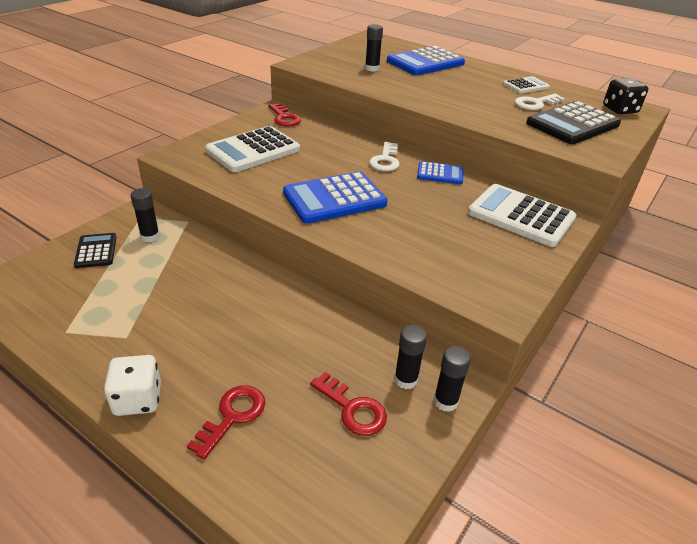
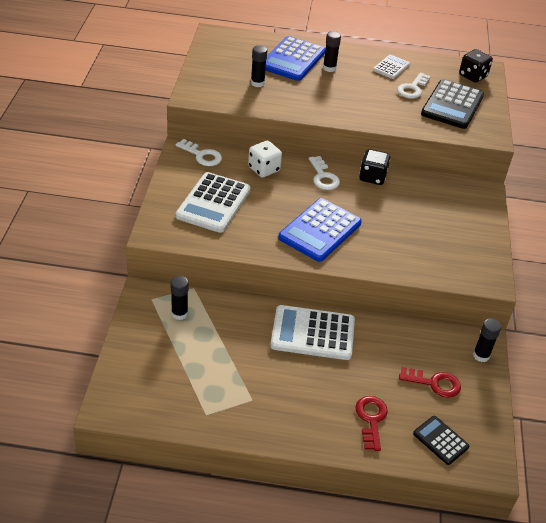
camera: 30 degrees left, 5 degrees up
(96, 251) = (151, 343): black calculator -> black calculator (440, 440)
(138, 399) = (305, 435): white dice -> white dice (264, 169)
(284, 118) = (202, 155): red key -> white key
(406, 379) = (449, 351): black glue stick -> black glue stick (329, 68)
(440, 174) = (372, 177): blue calculator -> black dice
(521, 216) = (453, 199): white calculator -> white calculator (313, 333)

